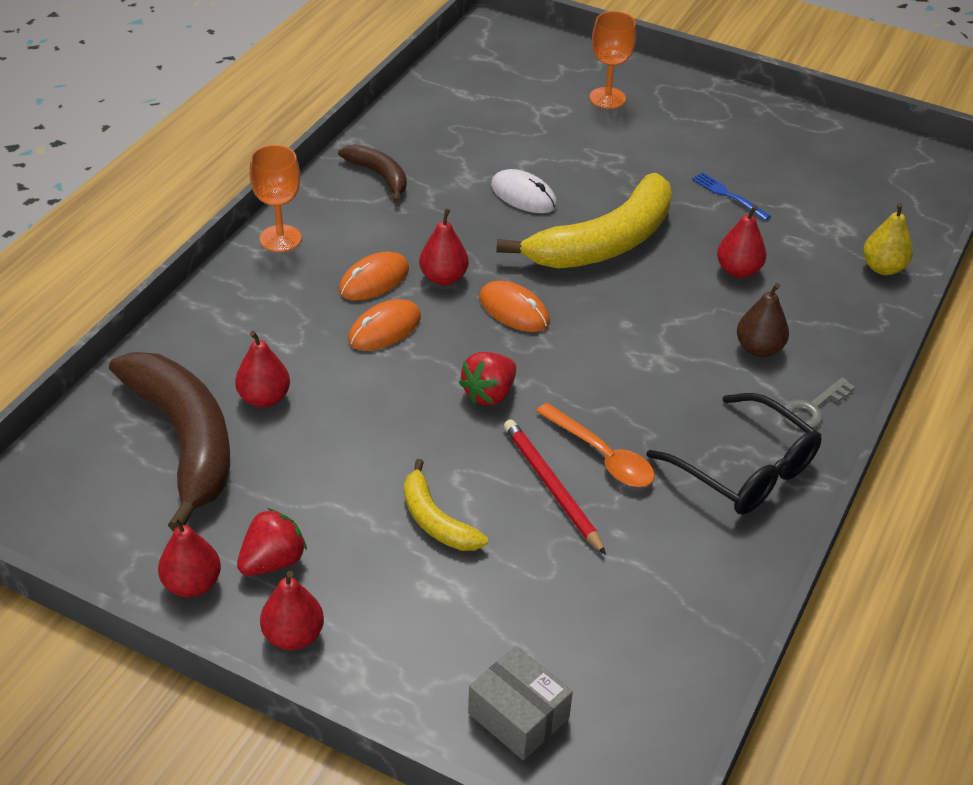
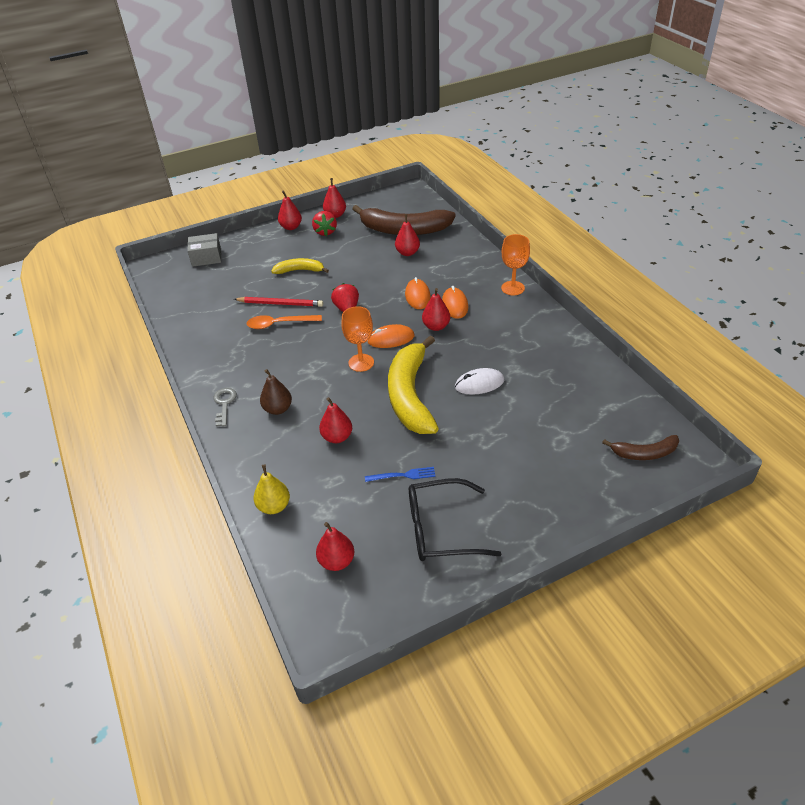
camera: 130 degrees right, 0 degrees up
(379, 176) = (542, 337): brown banana -> brown banana (644, 453)
(607, 98) = (557, 476): orange goblet -> orange goblet (361, 363)
(745, 469) = (223, 361): black glasses -> black glasses (441, 529)
(877, 192) = (336, 561): none -> red pear

